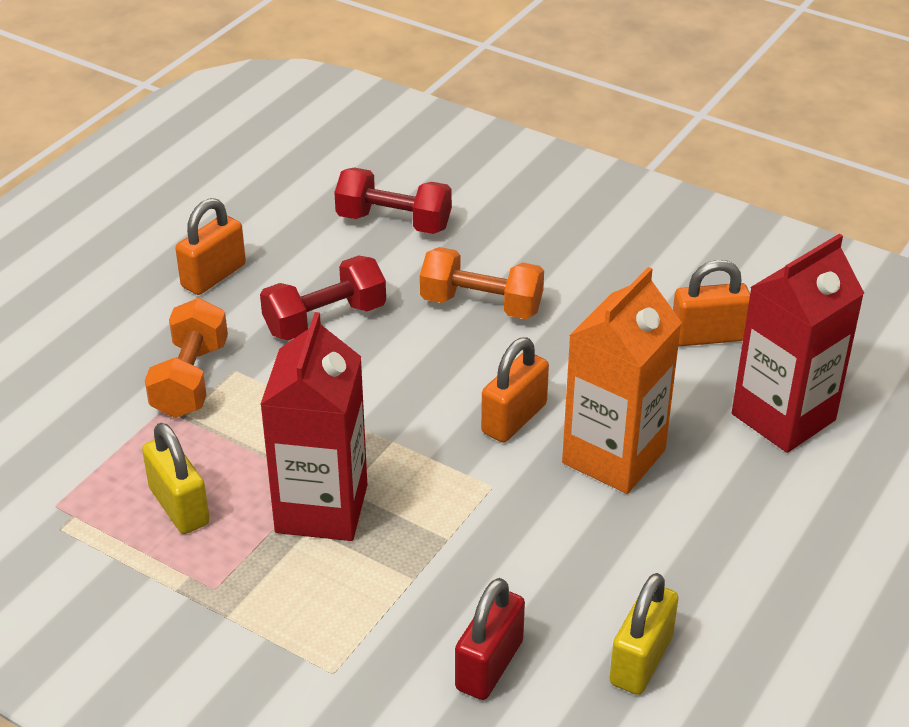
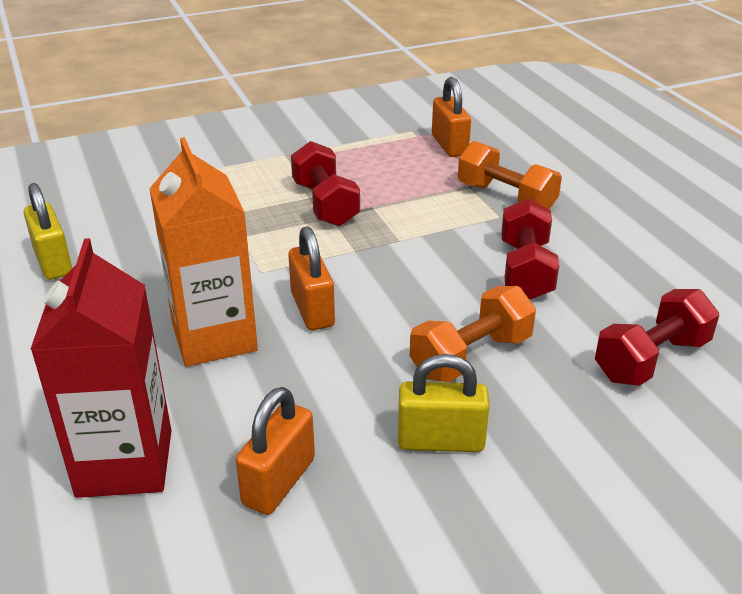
camera: 125 degrees right, 5 degrees down
(179, 506) = (386, 164): yellow padlock -> yellow padlock (440, 441)
(213, 276) = (631, 241): orange padlock -> orange padlock (449, 145)
(321, 508) = (325, 204): red carton -> red dumbbell
(489, 665) = (134, 213): red padlock -> none

